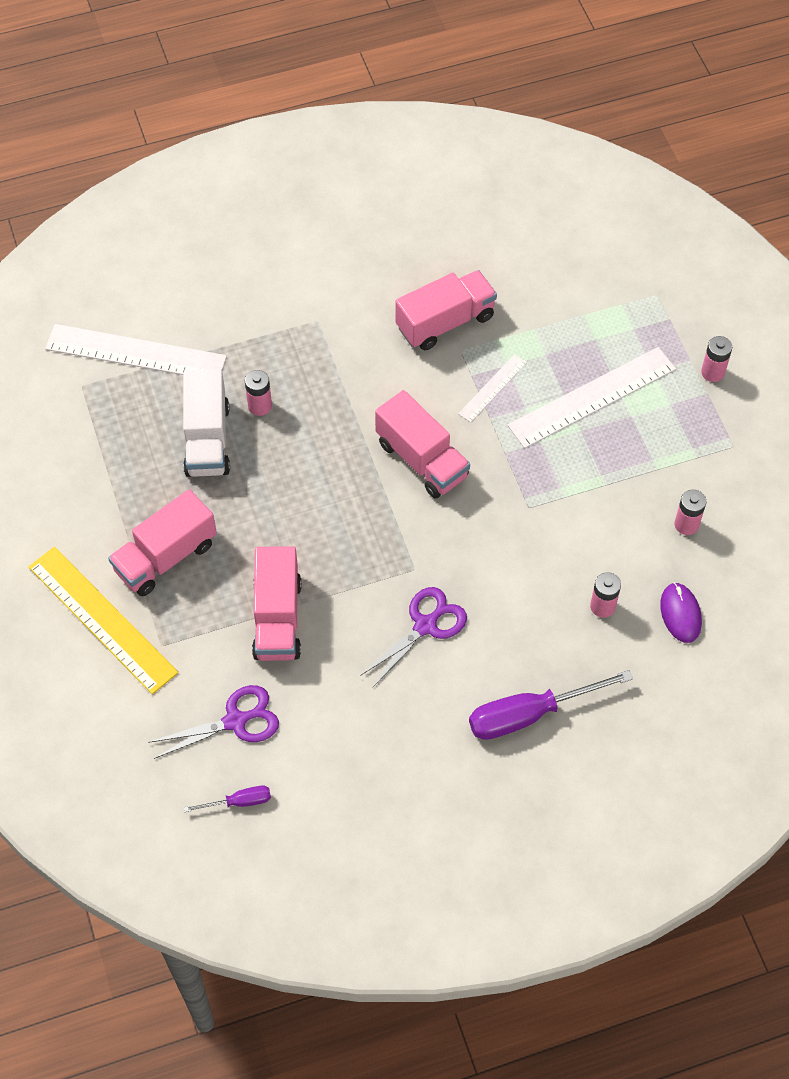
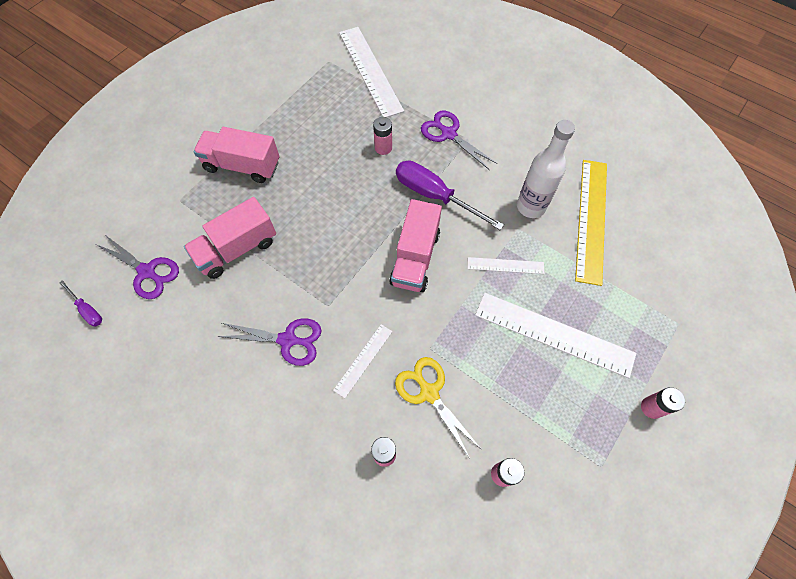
camera: 55 degrees right, 5 degrees up
(102, 619) = (179, 161): yellow ruler -> yellow ruler (591, 219)
(207, 439) = (339, 137): white truck -> none
(294, 334) = (448, 134): none -> purple scissors
(445, 322) = (530, 207): pink truck -> white bottle
(497, 571) = (363, 360): none -> white ruler
(529, 714) = (258, 458): purple screwdriver -> purple screwdriver (435, 196)
(572, 535) = (429, 393): none -> yellow scissors
(680, 614) = (419, 521): purple mouse -> none

